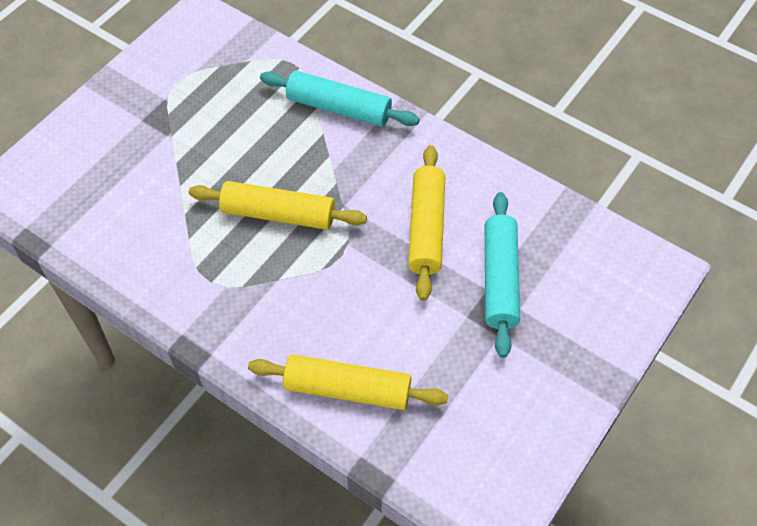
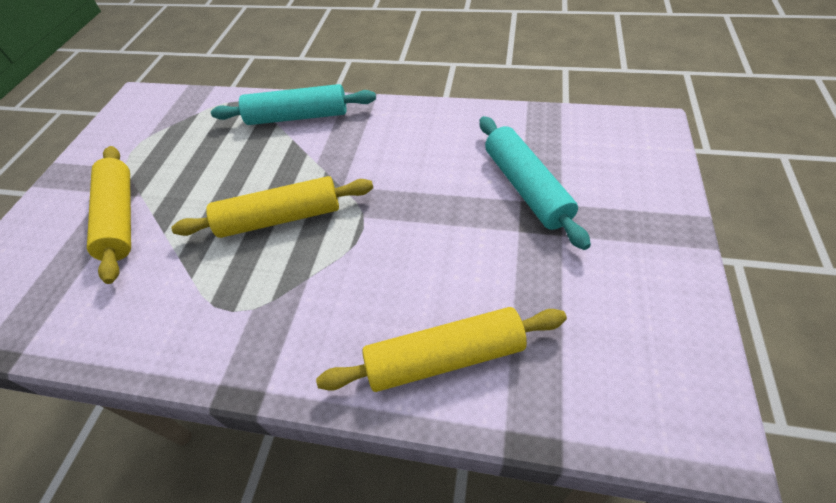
camera: 20 degrees left, 5 degrees down
(426, 228) = (431, 174): yellow rolling pin -> yellow rolling pin (120, 218)

